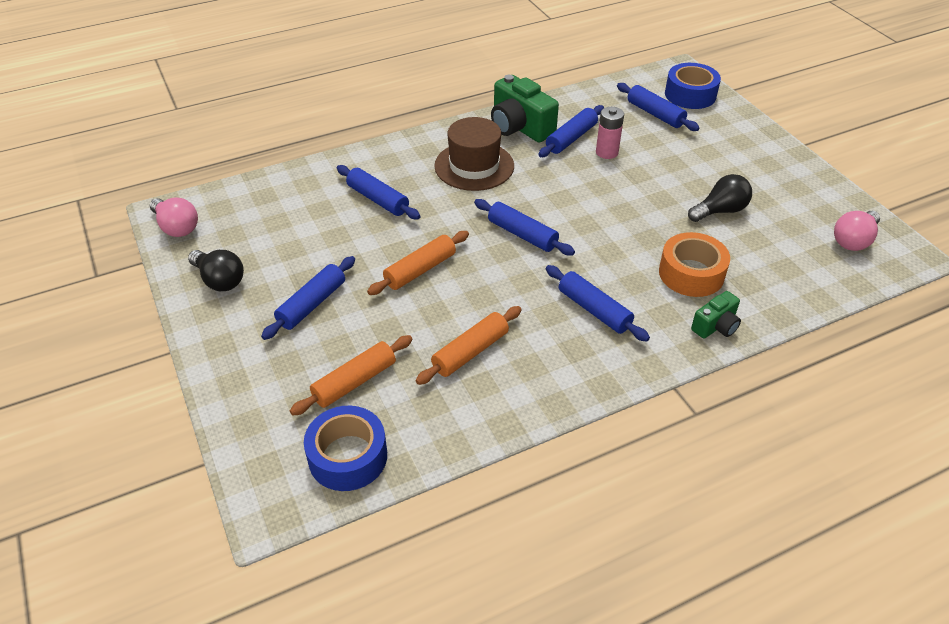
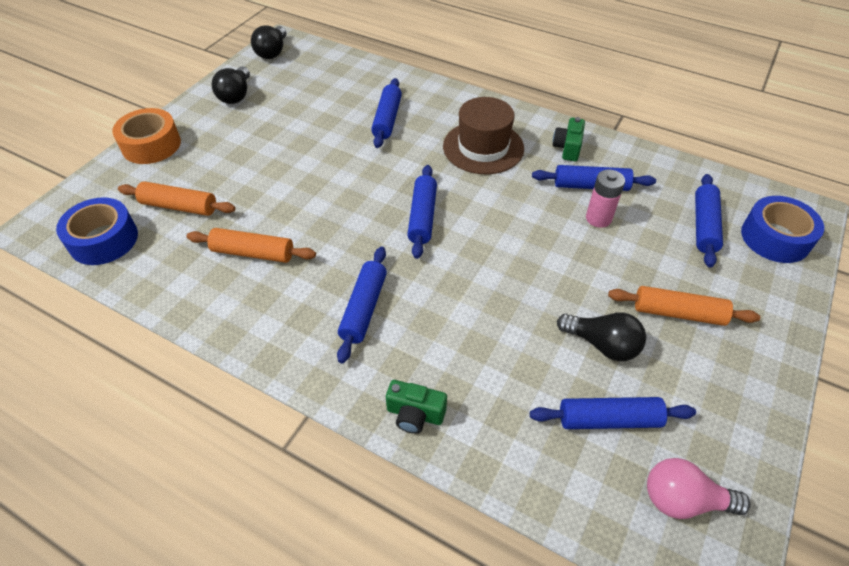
camera: 55 degrees right, 5 degrees up
(176, 227) = (272, 52): pink light bulb -> black light bulb
(312, 304) = (244, 146): blue rolling pin -> blue rolling pin (609, 420)
(420, 270) = (325, 180): orange rolling pin -> orange rolling pin (678, 313)
(520, 127) = (567, 148): green camera -> green camera, size x0.55
(691, 273) = (478, 361): orange tape -> orange tape (151, 145)

